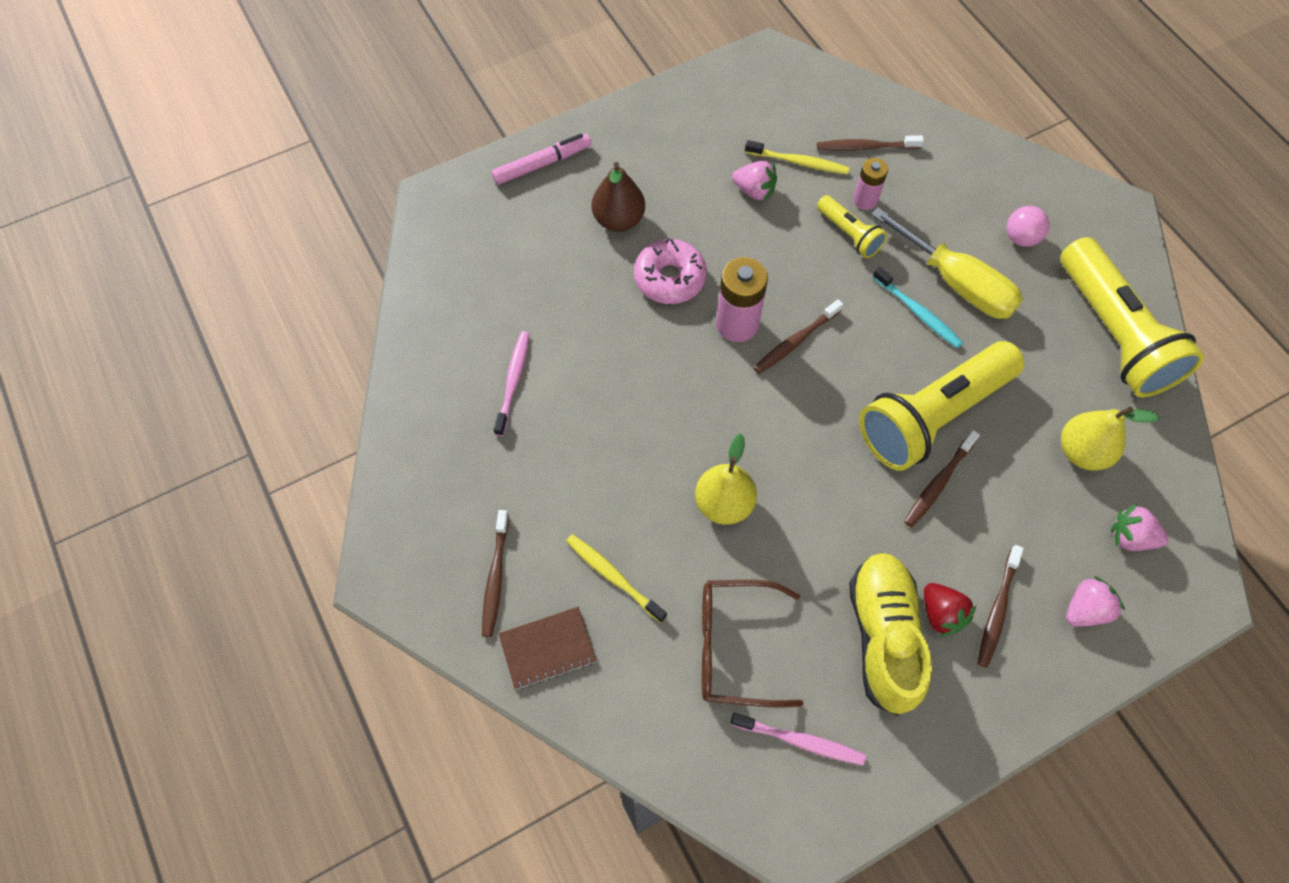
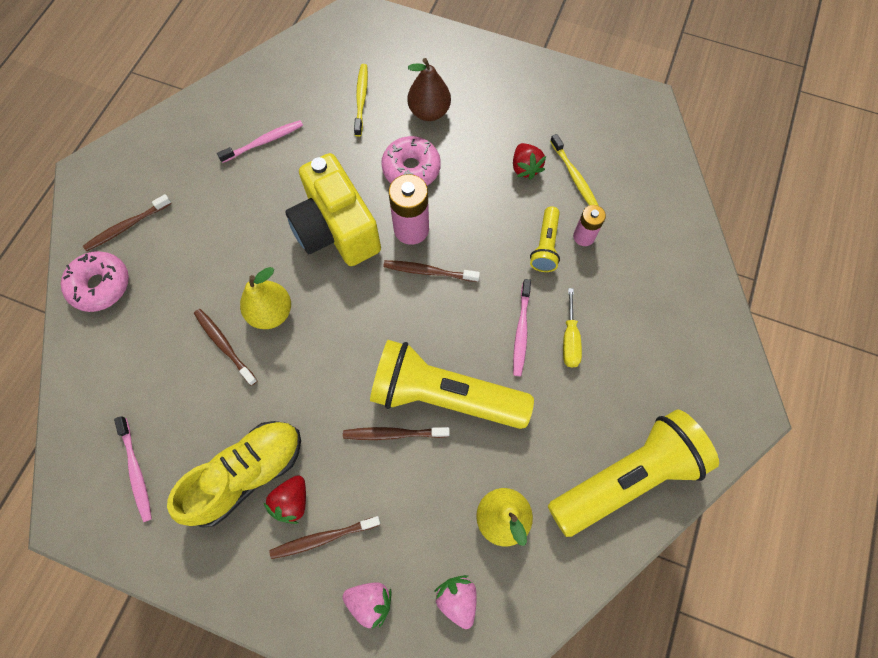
camera: 50 degrees right, 5 degrees up
(542, 164) = (431, 45): pink marker -> none
(547, 648) = (100, 285): brown notebook -> pink donut
(613, 576) = (173, 286): yellow toothbrush -> yellow toothbrush (361, 99)
(680, 386) = (336, 230): none -> yellow camera
(735, 647) = (175, 388): brown glasses -> none
(754, 191) = (525, 168): pink strawberry -> red strawberry
(865, 147) = (629, 207): brown toothbrush -> brown toothbrush (224, 345)
(918, 313) = (521, 331): turquoise toothbrush -> pink toothbrush
(956, 283) = (570, 339): yellow screwdriver -> yellow screwdriver, size x0.53
(1021, 238) = (651, 357): pink ball -> none
(1113, 334) = (627, 477): yellow flashlight -> yellow flashlight turned 150 degrees counterclockwise

